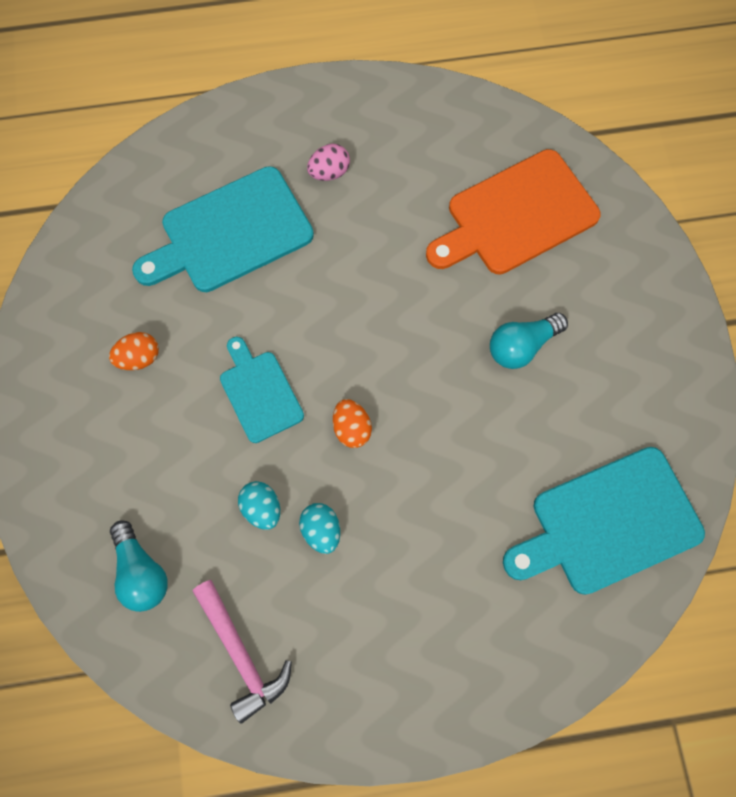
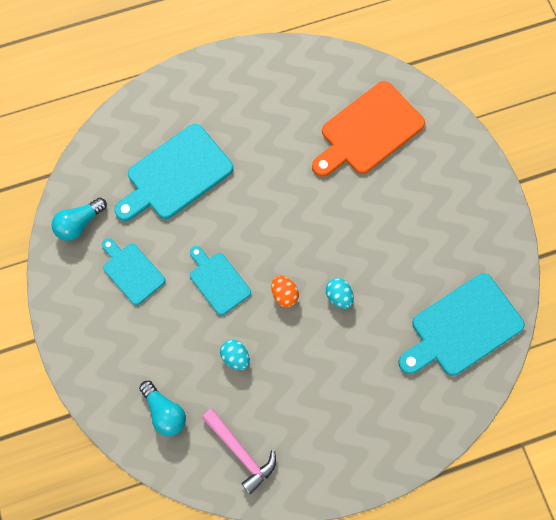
camera: 10 degrees left, 0 degrees up
(139, 358) = (132, 271): orange egg -> turquoise cutting board
(321, 530) = (277, 364): turquoise egg -> turquoise egg (339, 296)
(329, 172) = (235, 121): pink egg -> none
(521, 346) = (387, 220): turquoise light bulb -> turquoise light bulb (79, 224)

